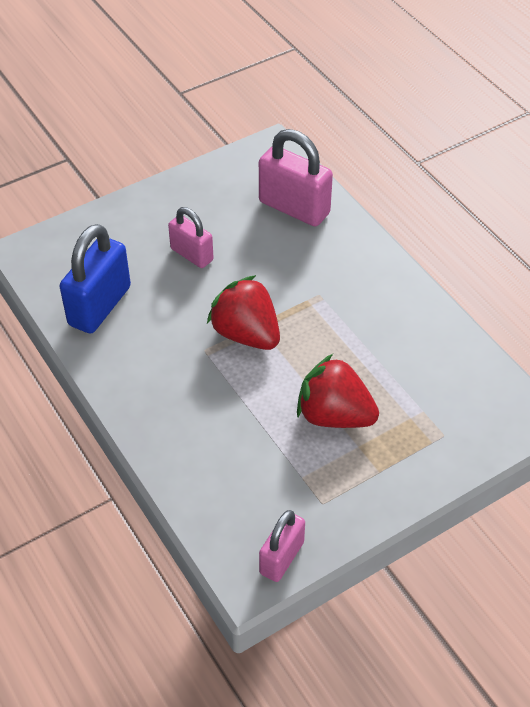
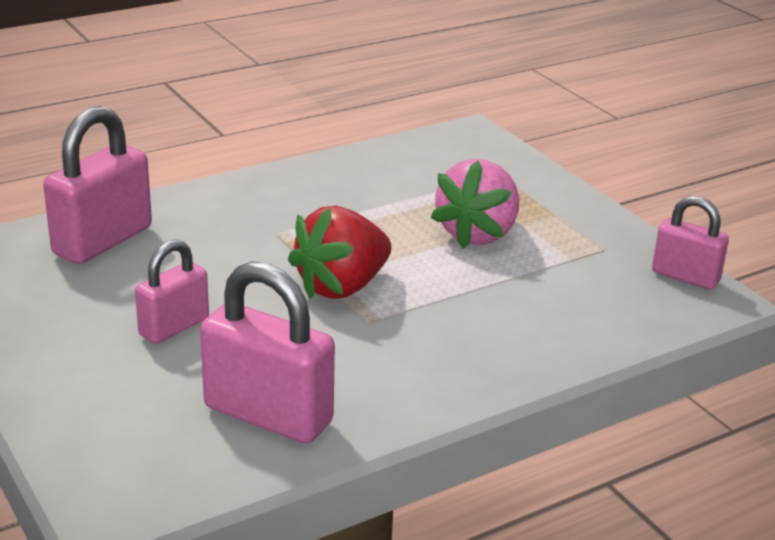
camera: 90 degrees left, 20 degrees down
(99, 306) = (268, 415): blue padlock -> pink padlock
(334, 415) = (478, 234): red strawberry -> pink strawberry

